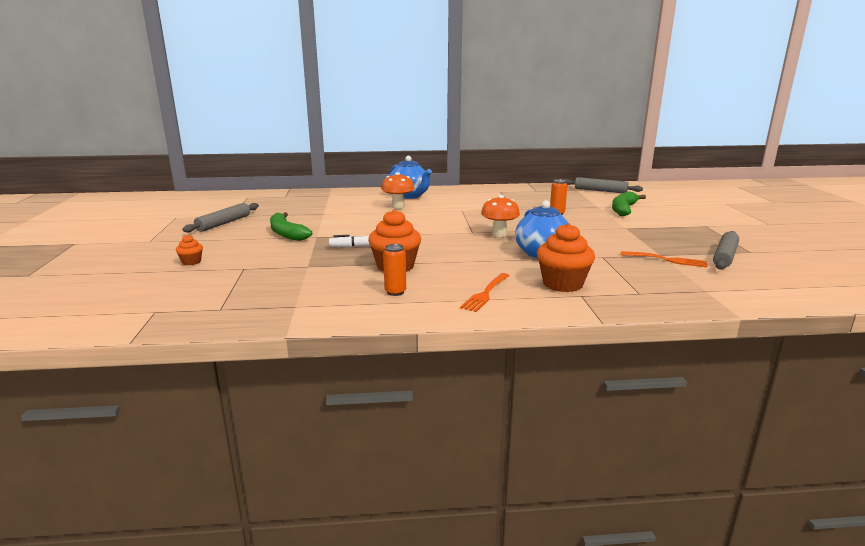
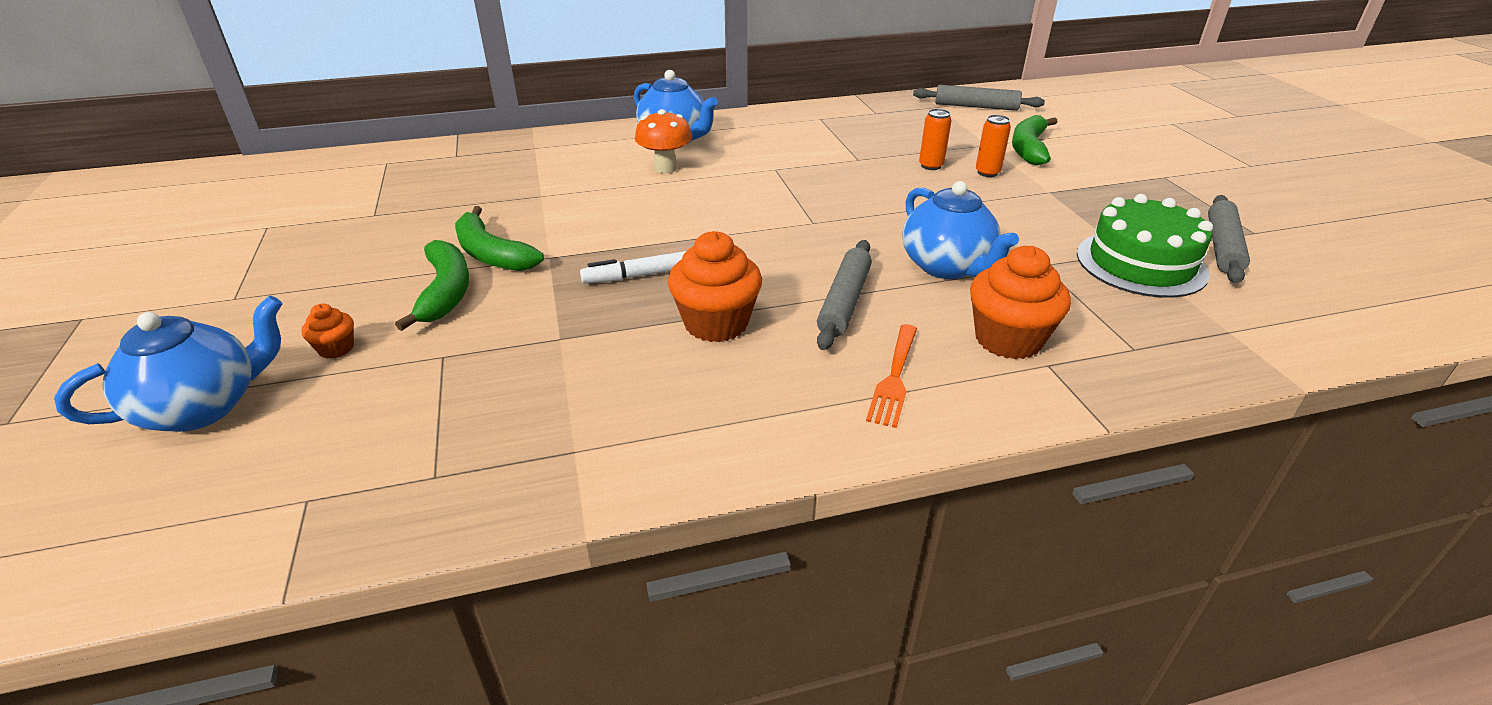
camera: 10 degrees left, 15 degrees up
(119, 277) = (203, 407): none -> blue teapot
(224, 223) = (365, 236): grey rolling pin -> grey rolling pin (844, 302)
(256, 246) = (446, 292): none -> green banana
(395, 292) = (740, 391): orange can -> orange can (987, 173)
(499, 234) = (859, 224): orange mushroom -> none
(666, 260) = (1141, 263): orange fork -> green cake

